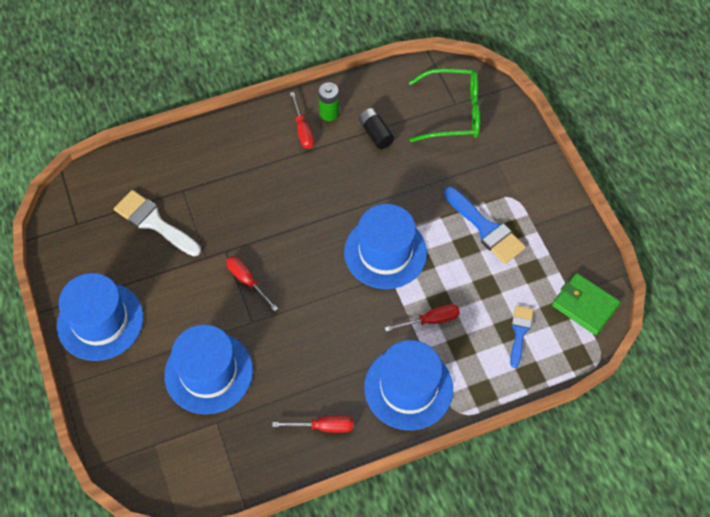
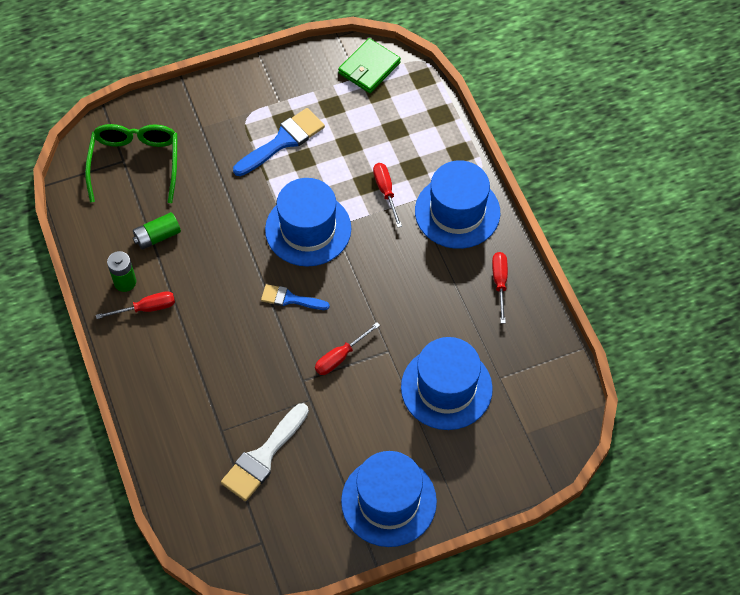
camera: 90 degrees left, 0 degrees up
(375, 134) = (157, 236): black battery -> green battery
(519, 332) = (397, 120): blue brush -> blue brush (290, 299)

